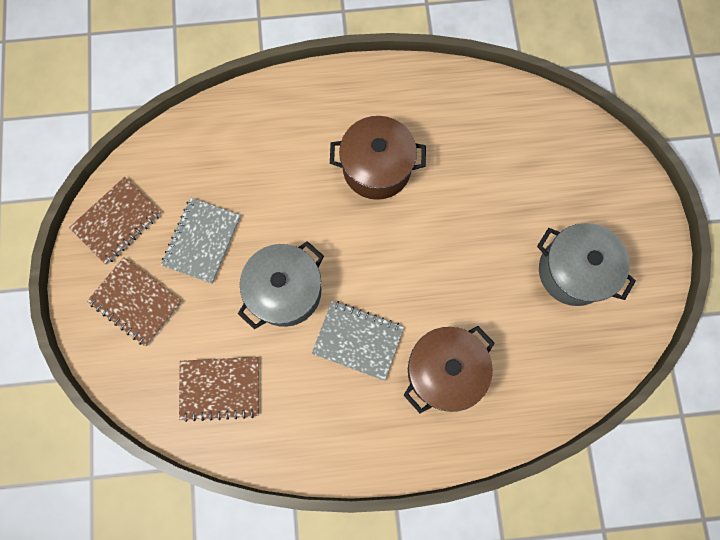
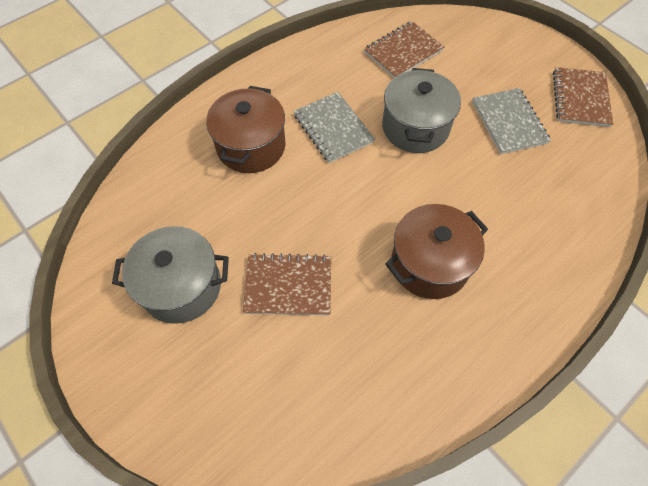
camera: 145 degrees right, 15 degrees down
(136, 302) = (509, 63): brown notebook -> brown notebook (288, 285)
(358, 340) = (333, 128): grey notebook -> grey notebook turned 75 degrees clockwise

